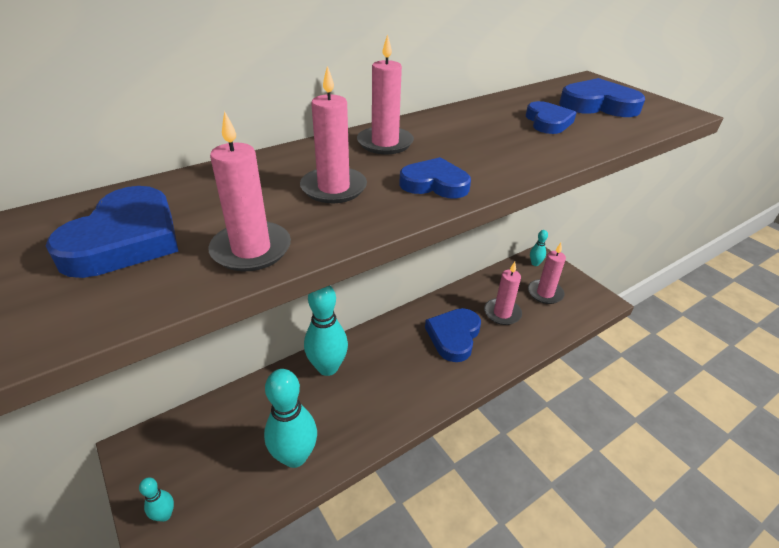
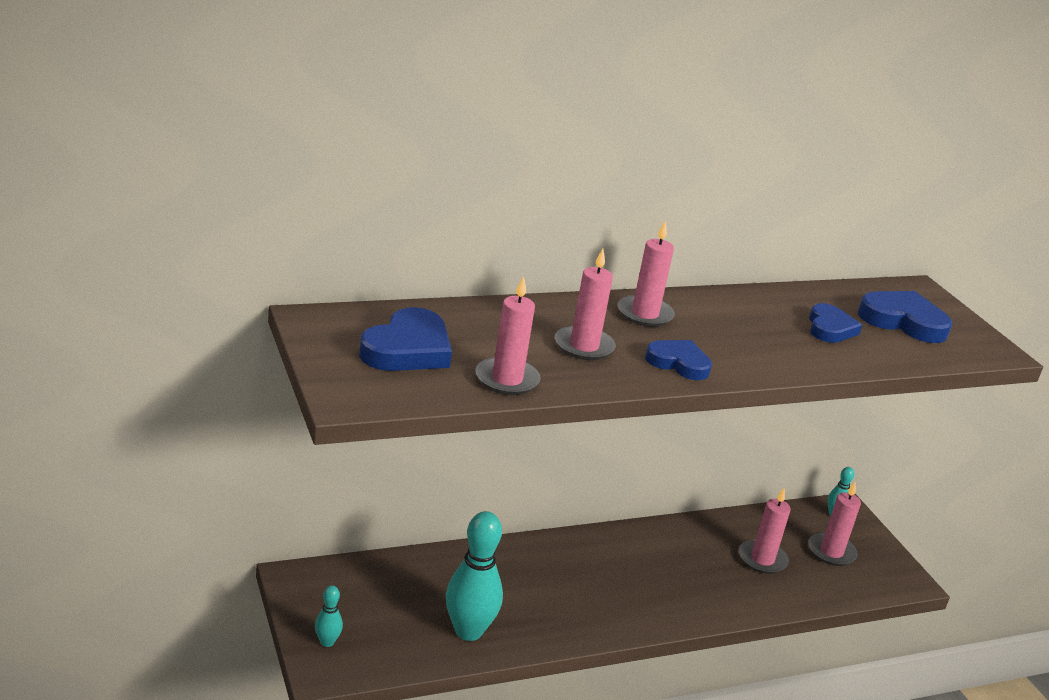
camera: 10 degrees right, 10 degrees down
(328, 367) = (522, 559): turquoise bowling pin -> none
(454, 336) = (688, 568): blue heart -> none

